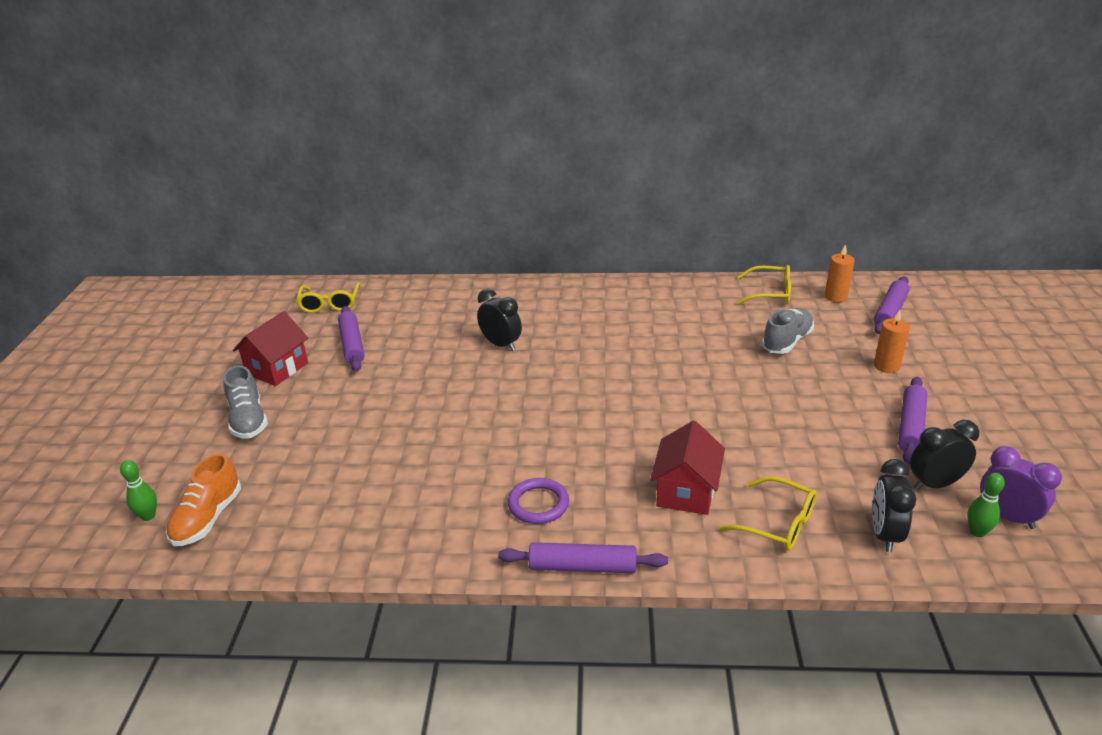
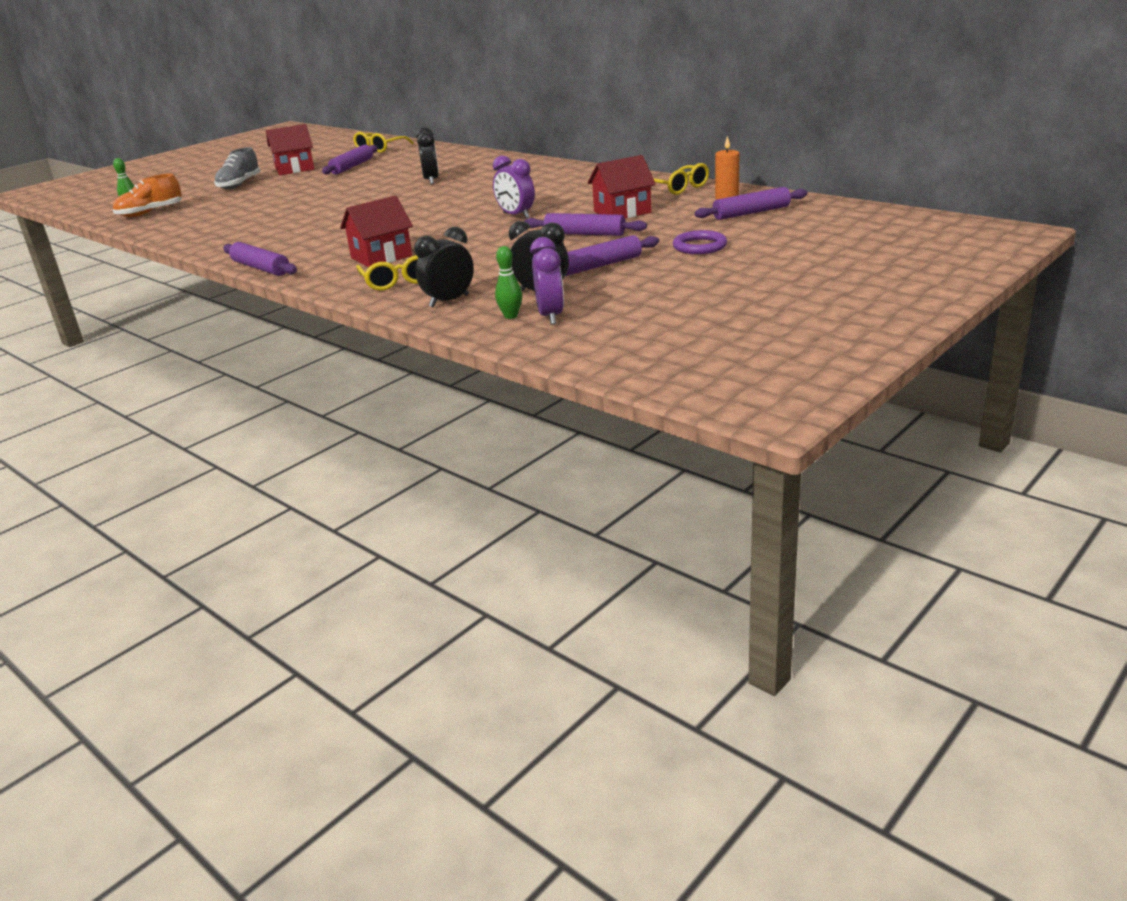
camera: 40 degrees right, 5 degrees down
(538, 504) = (295, 243): purple ring -> purple ring (699, 246)
(698, 376) = (516, 215): none -> purple clock
(787, 341) = (622, 212): grey shoe -> red house
(813, 384) = (584, 234): none -> purple rolling pin
(886, 366) = (665, 237): orange candle -> none

